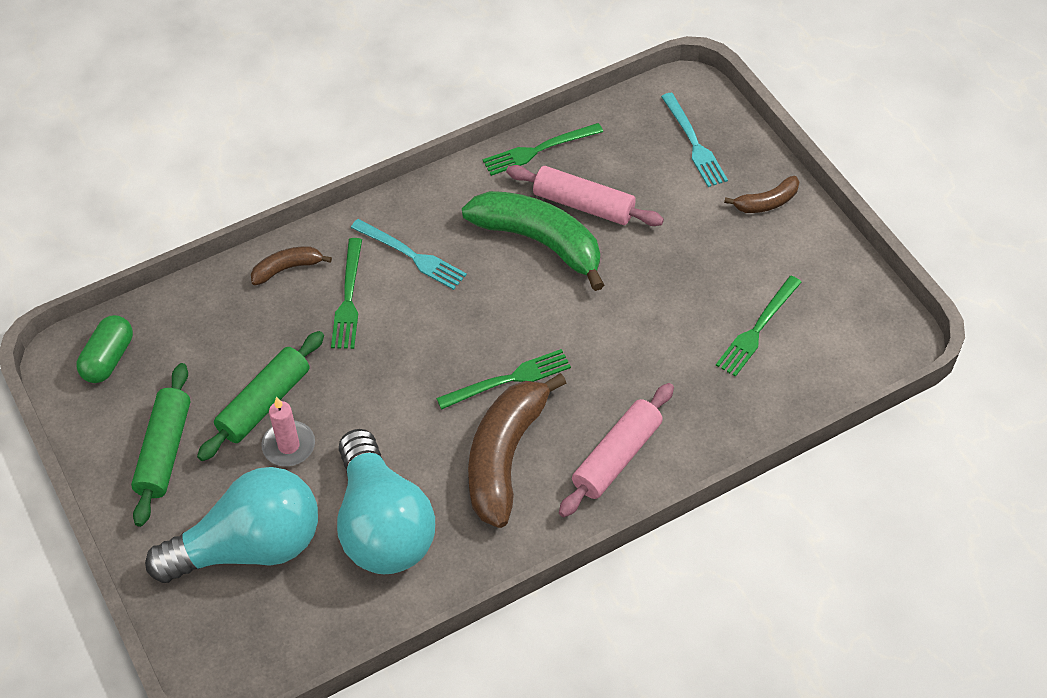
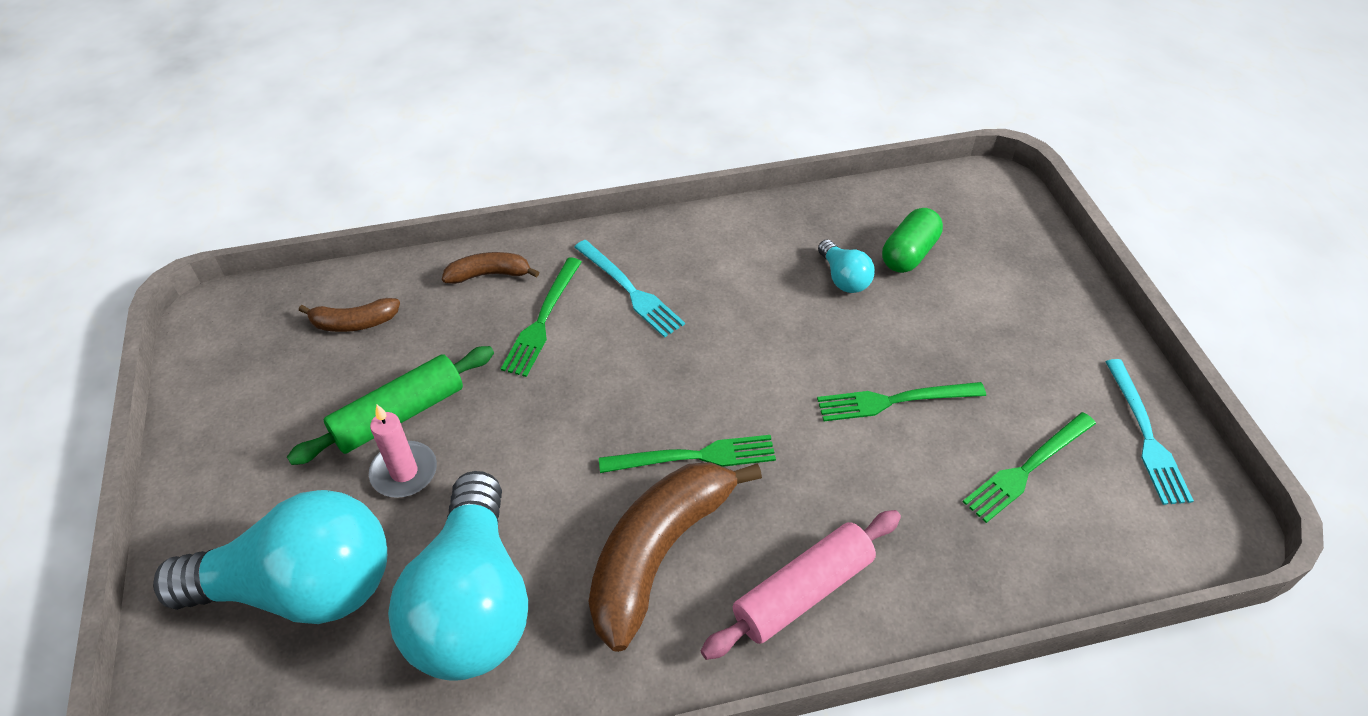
camera: 15 degrees right, 5 degrees down
(108, 358) = (257, 325): green capsule -> green capsule (909, 253)
(164, 451) = (262, 442): green rolling pin -> none
(539, 150) = (809, 212): green fork -> green fork (895, 400)
(539, 242) = (780, 307): green banana -> none
(583, 204) = (843, 278): pink rolling pin -> turquoise light bulb
(693, 143) = (989, 240): turquoise fork -> turquoise fork (1145, 435)
(766, 202) = (1065, 321): brown banana -> brown banana (354, 323)

